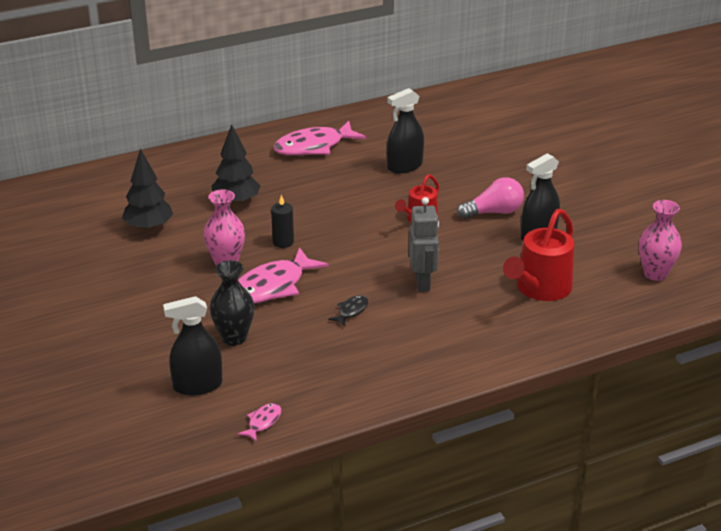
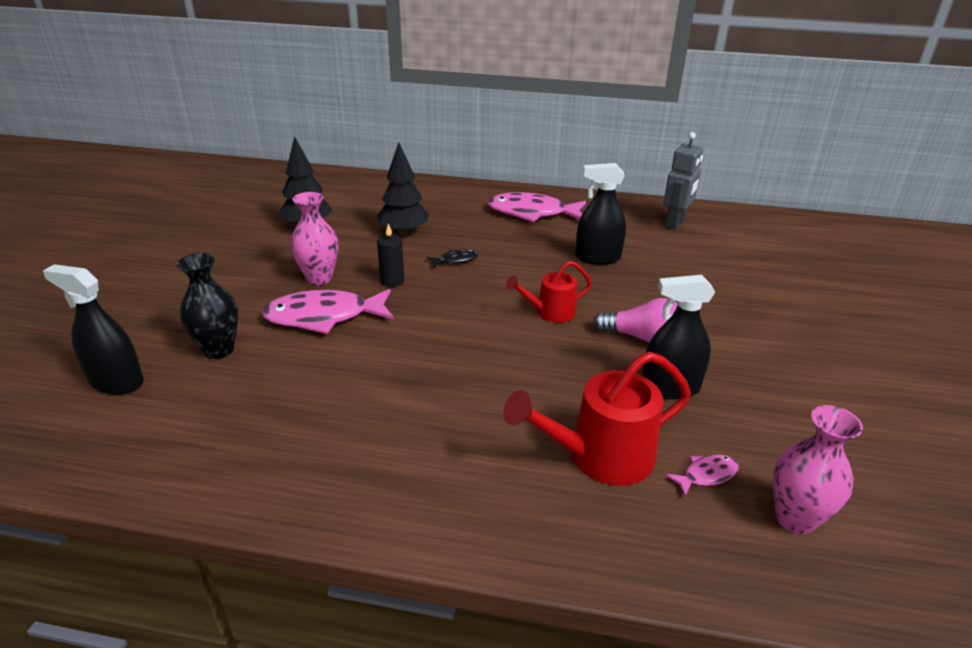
camera: 35 degrees right, 0 degrees up
(263, 422) = (98, 457): pink fish -> pink fish (706, 475)
(351, 311) = (357, 376): black fish -> black fish (455, 260)
(423, 283) = (469, 381): grey robot -> grey robot (675, 223)

